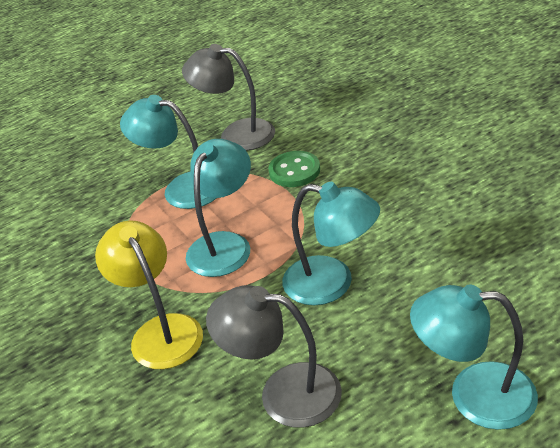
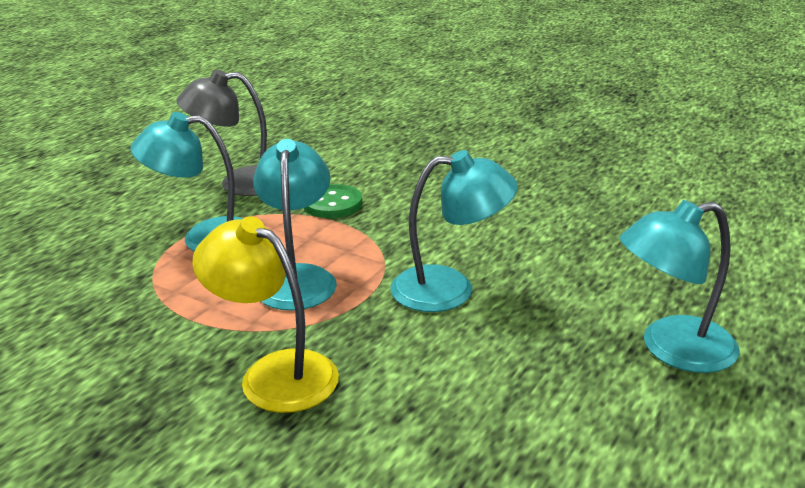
camera: 30 degrees left, 10 degrees down
(283, 392) = (473, 396): grey lamp -> none

